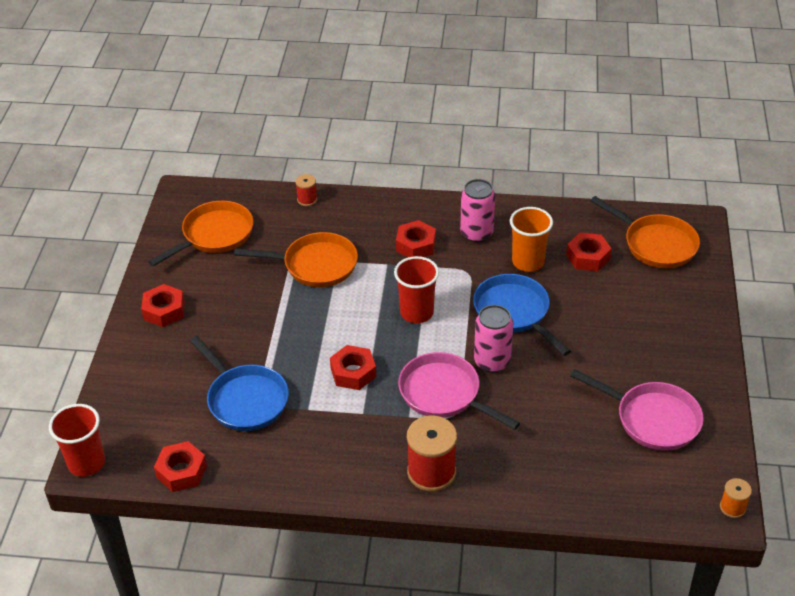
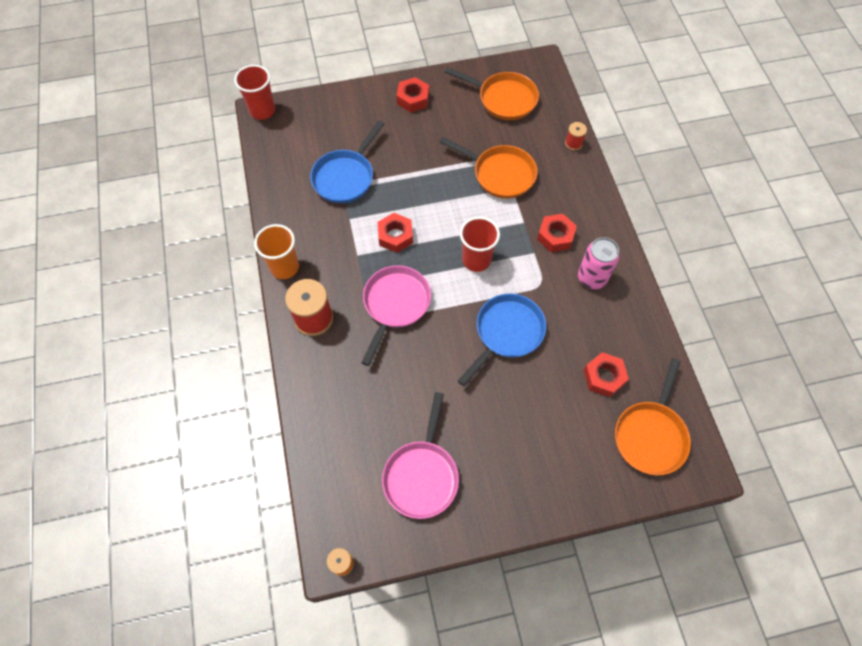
camera: 70 degrees right, 20 degrees up
(181, 471) = (270, 164): red nut -> none
(315, 265) = (500, 174): orange pan -> orange pan turned 45 degrees counterclockwise
(492, 361) = (443, 330): pink can -> none
(528, 262) = (574, 328): orange cup -> orange cup (284, 267)

